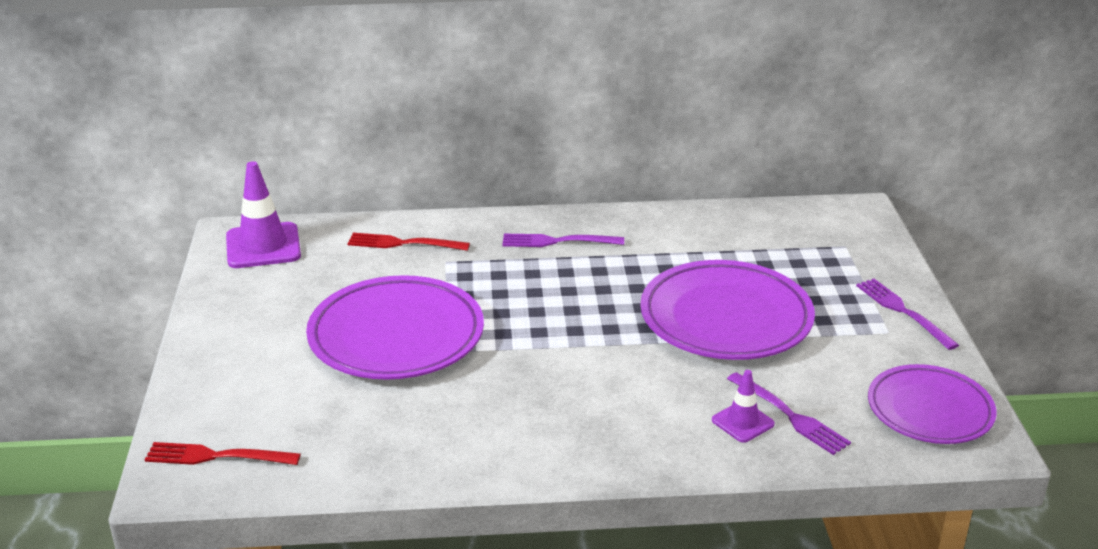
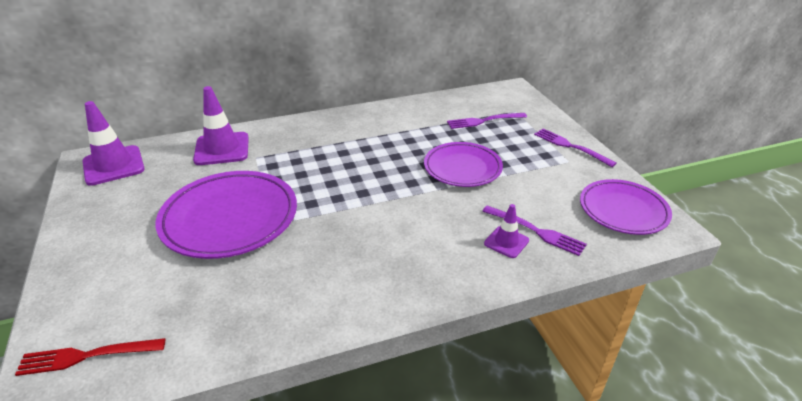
camera: 15 degrees left, 5 degrees up
(403, 243) = (222, 149): red fork -> purple traffic cone
(558, 241) = (331, 133): purple fork -> purple fork (484, 121)
(726, 318) = (462, 168): purple plate -> purple plate, size x0.66

